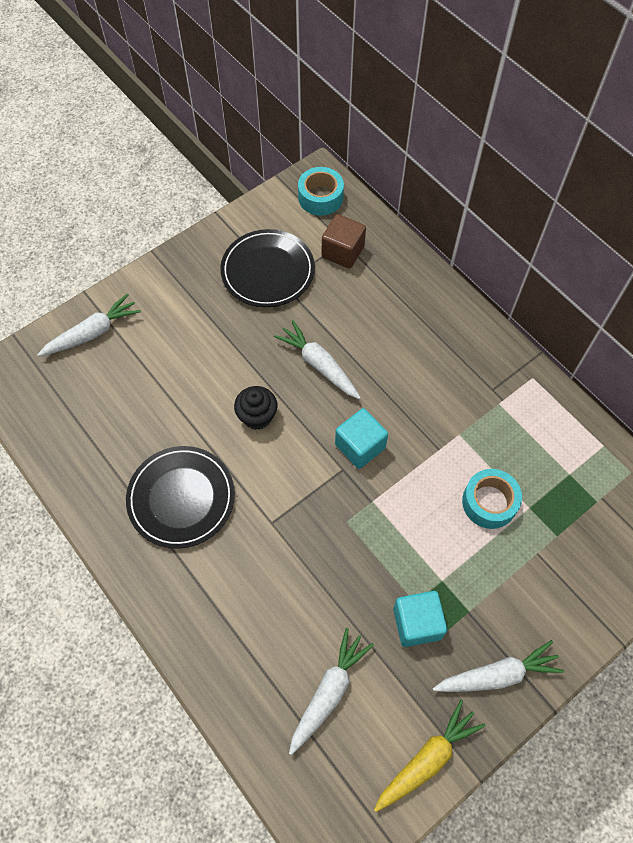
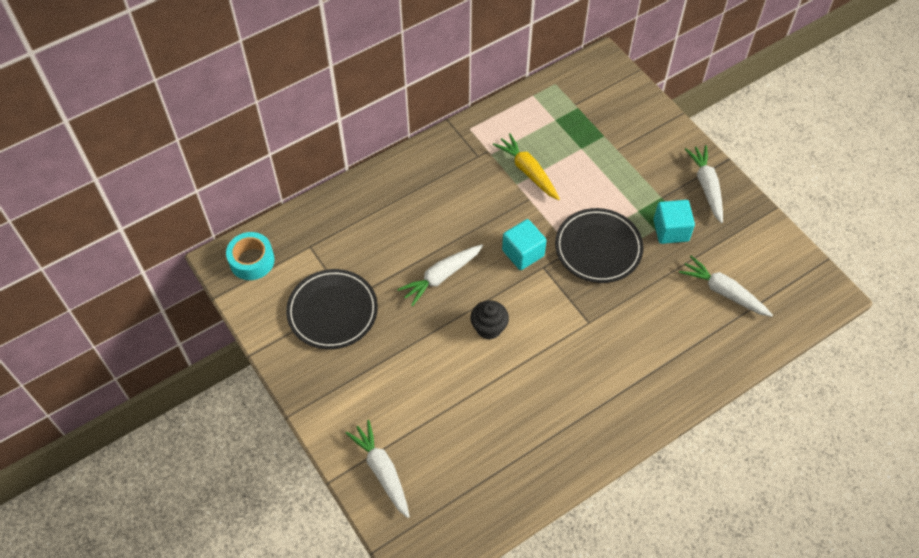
camera: 85 degrees left, 5 degrees down
(181, 498) = (564, 391): black plate -> black plate (598, 248)
(343, 252) = (321, 248): brown cube -> none
(427, 759) = (766, 235): yellow carrot -> yellow carrot (528, 171)
(489, 502) = (576, 172): turquoise tape -> none

